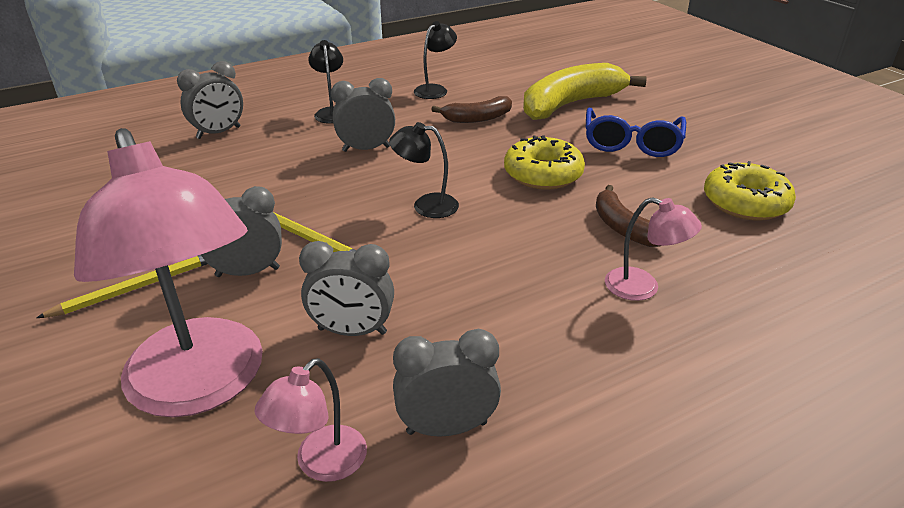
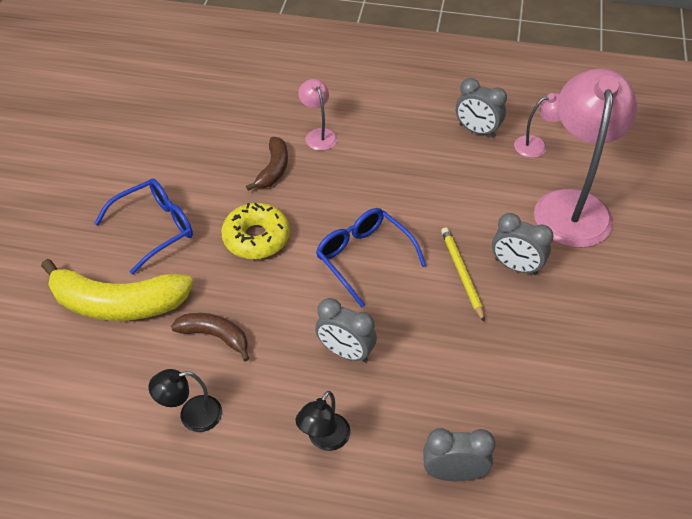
camera: 140 degrees left, 15 degrees up
(137, 287) = (588, 293): yellow pencil -> none
(352, 331) = (483, 194): grey clock -> none
(426, 205) = (363, 257): black lamp -> blue glasses
(745, 203) = (182, 144): yellow donut -> none

